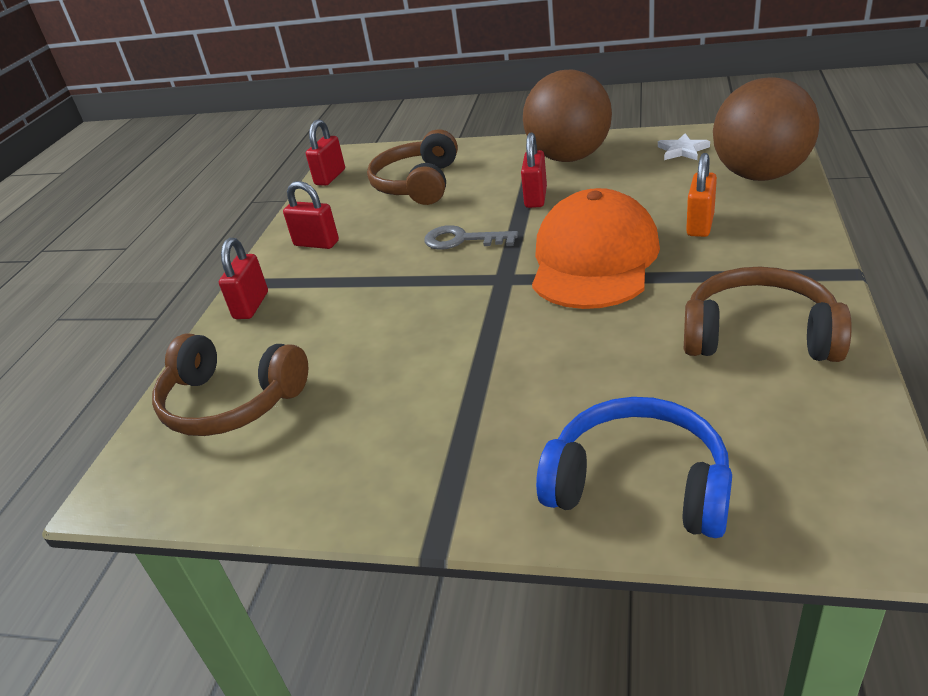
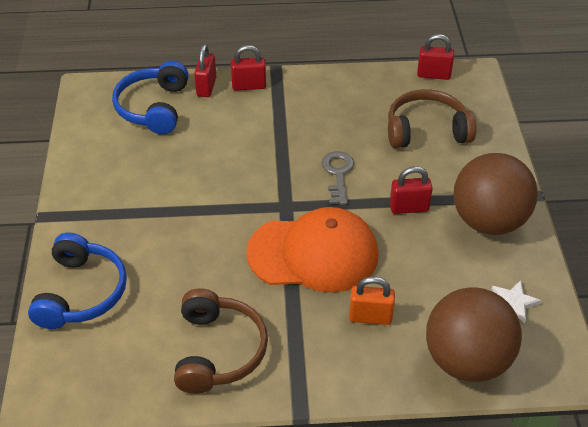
camera: 70 degrees right, 10 degrees up
(231, 402) = (154, 107): brown headphones -> blue headphones
(316, 243) = (328, 95): red padlock -> red padlock (206, 87)

